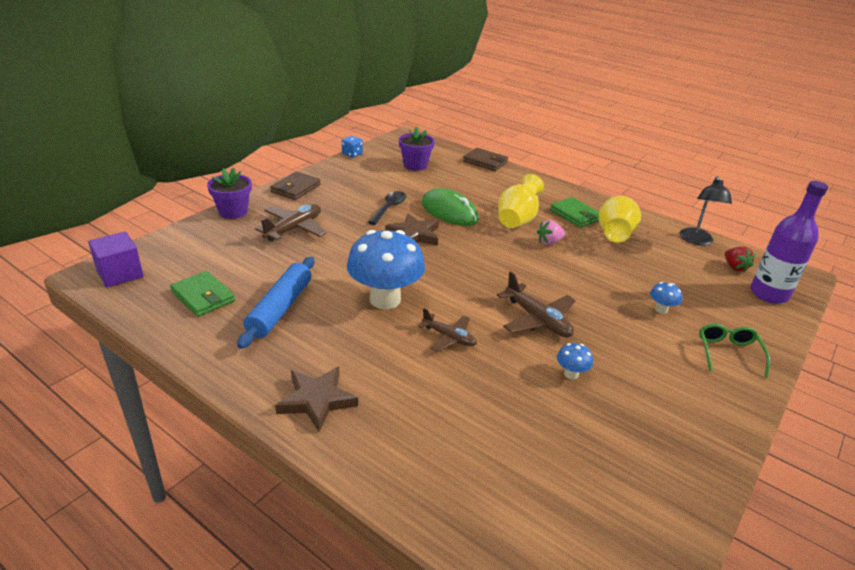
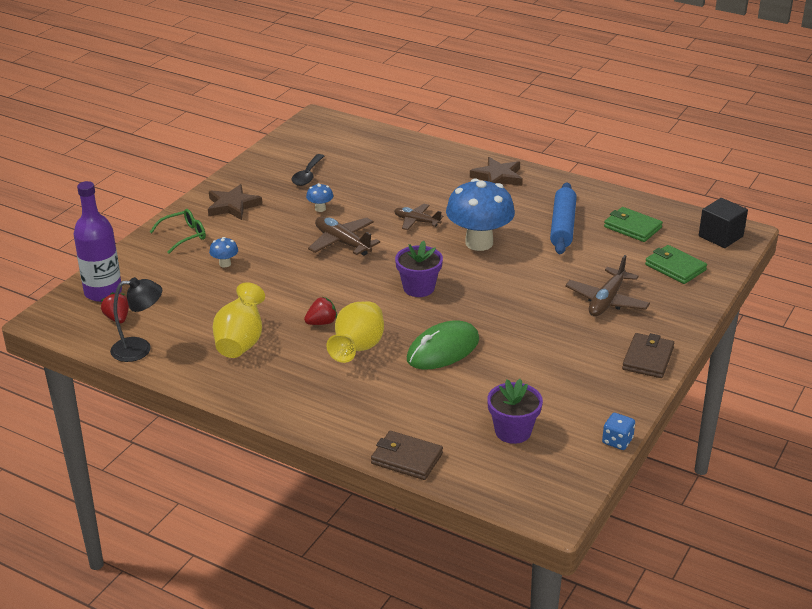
camera: 175 degrees right, 0 degrees up
(120, 274) = (720, 236): purple cube -> black cube
(233, 211) = (689, 313): purple flower pot -> purple flower pot (418, 288)
(389, 208) = (517, 344): black spoon -> black spoon (307, 175)
(414, 234) = (475, 311): brown star -> brown star (232, 206)
(449, 211) = (443, 350): green mouse -> green mouse turned 75 degrees counterclockwise
(549, 242) = (321, 323): pink strawberry -> red strawberry
(575, 215) = (282, 368): green wallet -> green wallet (675, 267)
(696, 241) = (140, 349): black lamp -> black lamp turned 75 degrees clockwise
(728, 353) = (183, 236): green glasses -> green glasses turned 120 degrees counterclockwise

